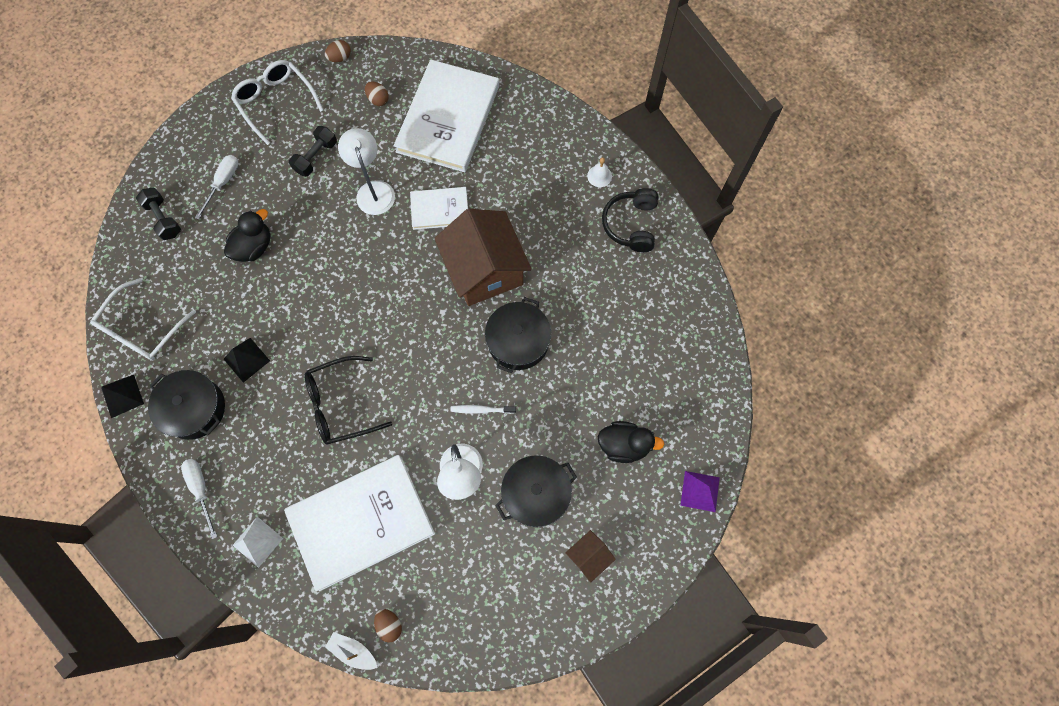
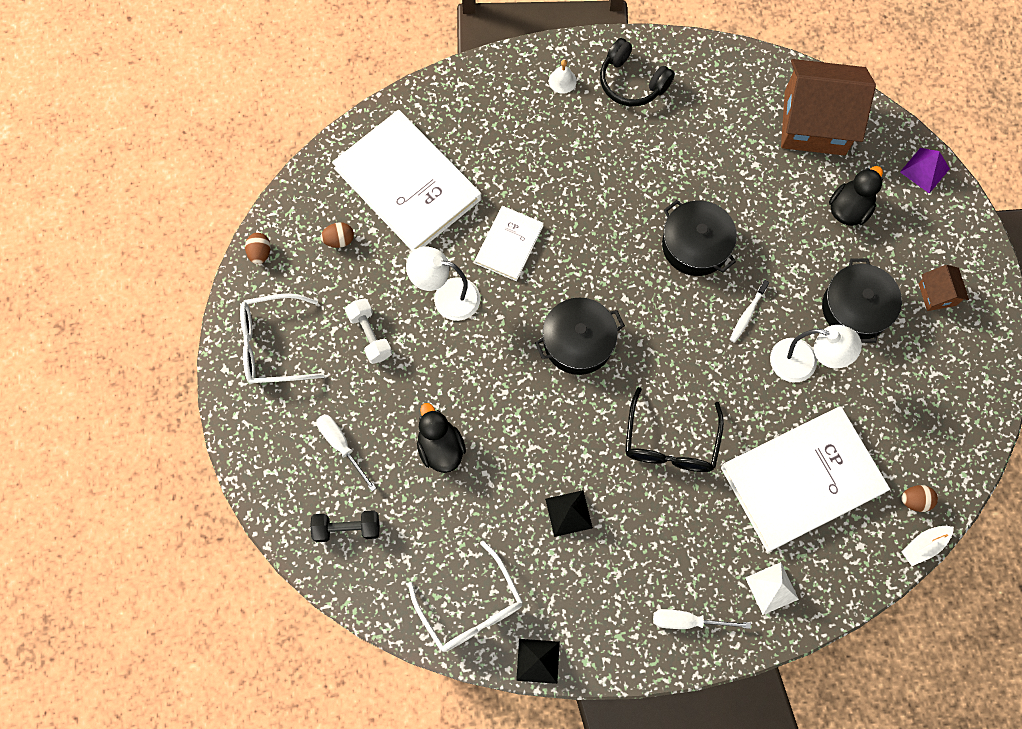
camera: 60 degrees left, 0 degrees up
(194, 409) = (594, 591): black pot -> black pot (578, 342)
(316, 157) = (370, 335): black dumbbell -> white dumbbell
(361, 522) = (802, 479): white book -> white book turned 60 degrees clockwise
(485, 270) = (602, 237): brown house -> brown house (814, 123)

